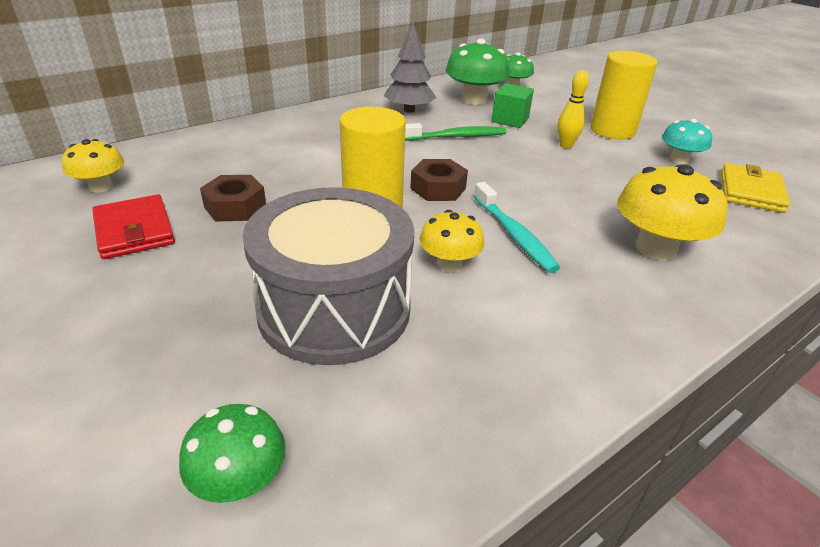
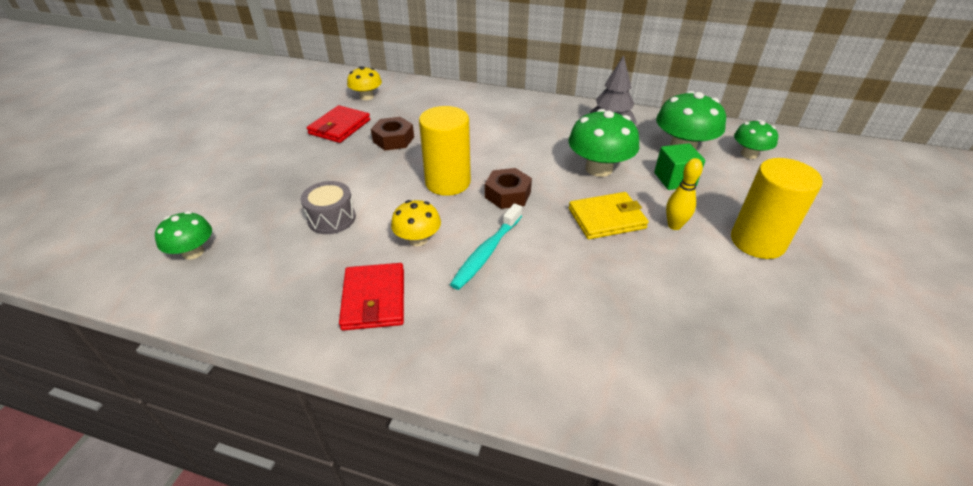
camera: 55 degrees right, 5 degrees up
(334, 309) = (331, 218): grey drum -> grey drum, size x0.47
(456, 137) = (598, 168): green toothbrush -> green mushroom
(522, 331) = (374, 299): none -> red wallet
(655, 248) = (556, 335): yellow mushroom -> none
(679, 159) = (764, 306): turquoise mushroom -> none
(751, 191) = (770, 381): yellow wallet -> yellow wallet (607, 218)

